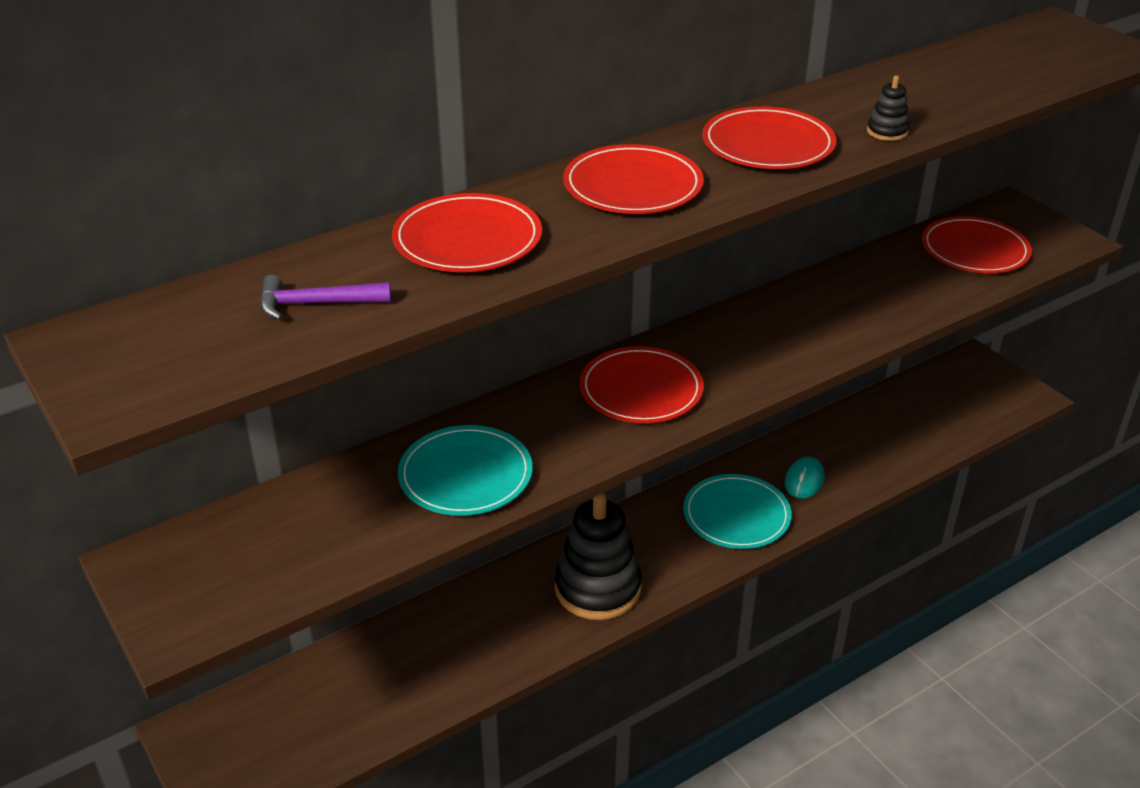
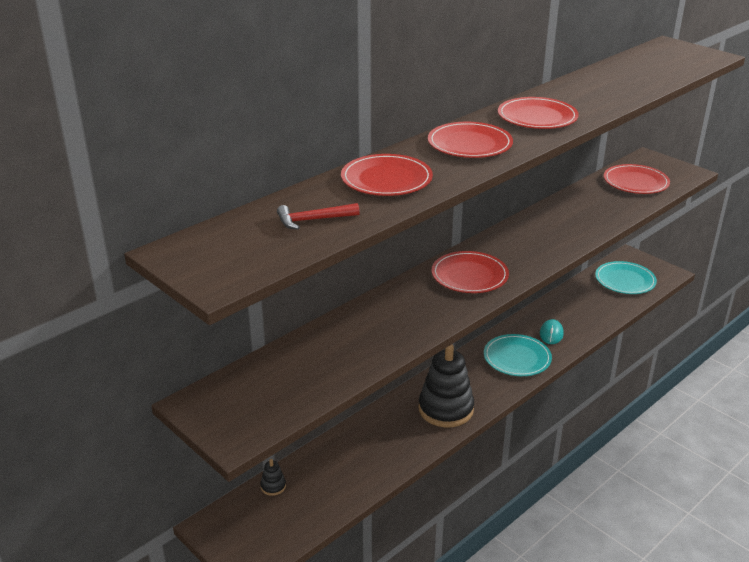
camera: 10 degrees left, 5 degrees down
(316, 304) = (313, 220): purple hammer -> red hammer
(465, 475) = (381, 333): turquoise plate -> turquoise plate (625, 280)
(887, 132) = (601, 106): black stacking toy -> black stacking toy (273, 486)

